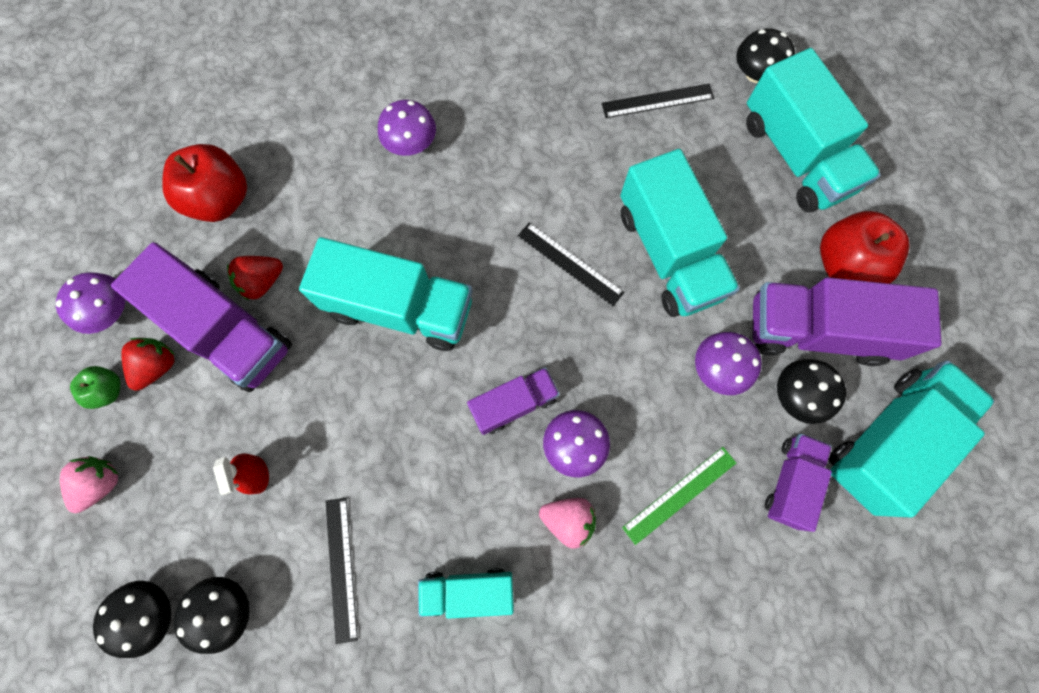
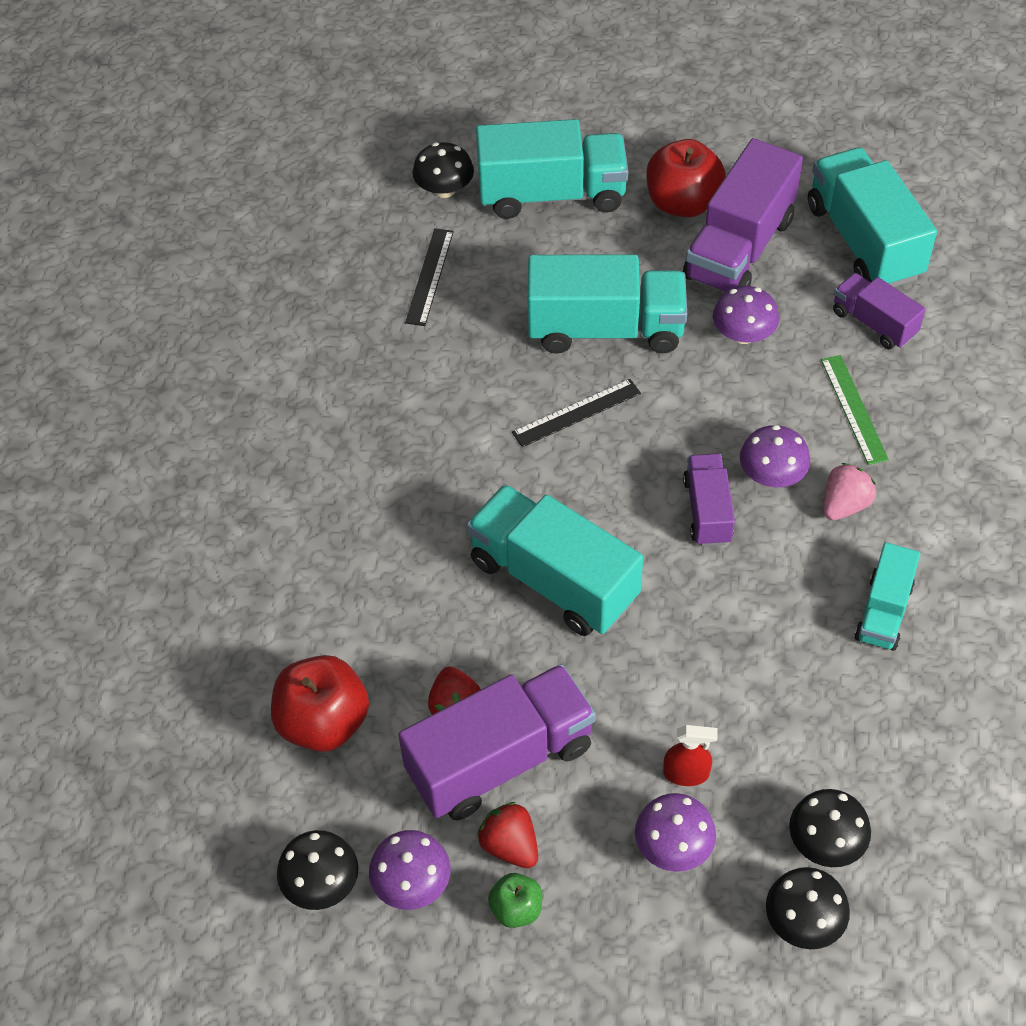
camera: 65 degrees left, 20 degrees down
(101, 483) = (630, 942): pink strawberry -> none
(341, 568) = (821, 719): black ruler -> none
(399, 308) = (553, 580): turquoise truck -> turquoise truck turned 90 degrees counterclockwise
(411, 143) = (356, 508): purple mushroom -> purple mushroom (673, 846)
(797, 395) = (795, 286): black mushroom -> black mushroom (321, 883)

